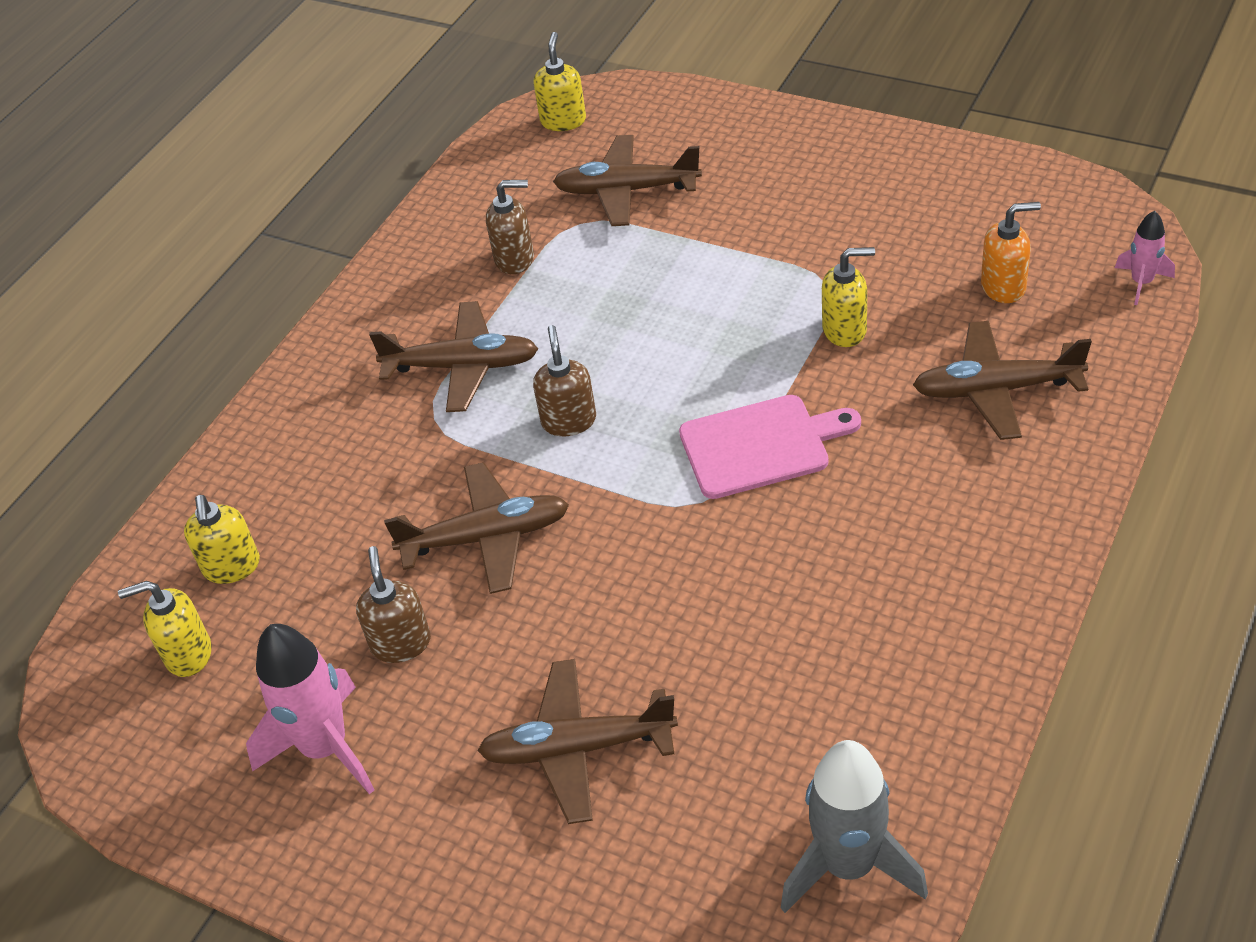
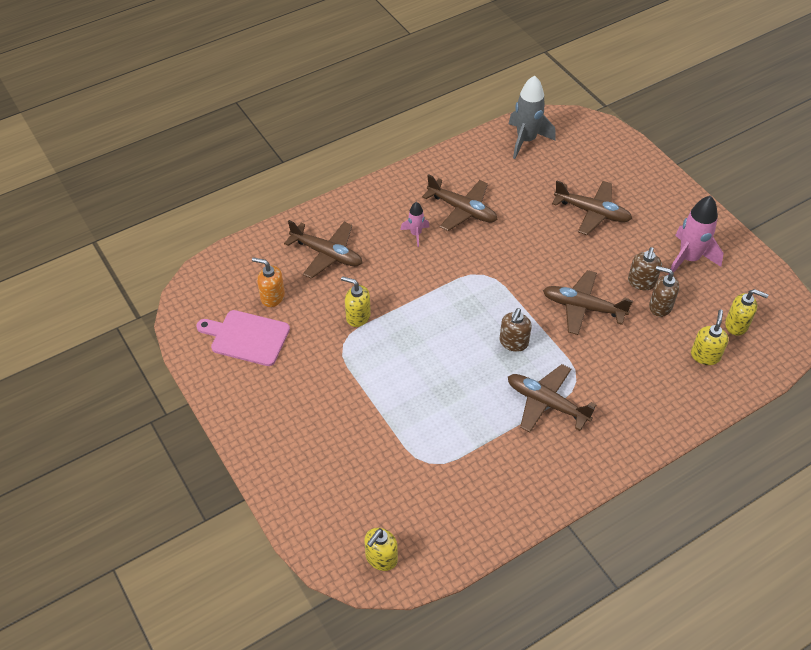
camera: 155 degrees left, 5 degrees up
(515, 259) = (479, 459): brown soap dispenser -> brown soap dispenser (660, 306)
(626, 191) = (388, 471): brown plane -> brown plane (462, 210)
(760, 445) = (440, 284): pink cutting board -> pink cutting board (247, 337)
(1141, 283) = (218, 265): pink rocket -> pink rocket (416, 234)

